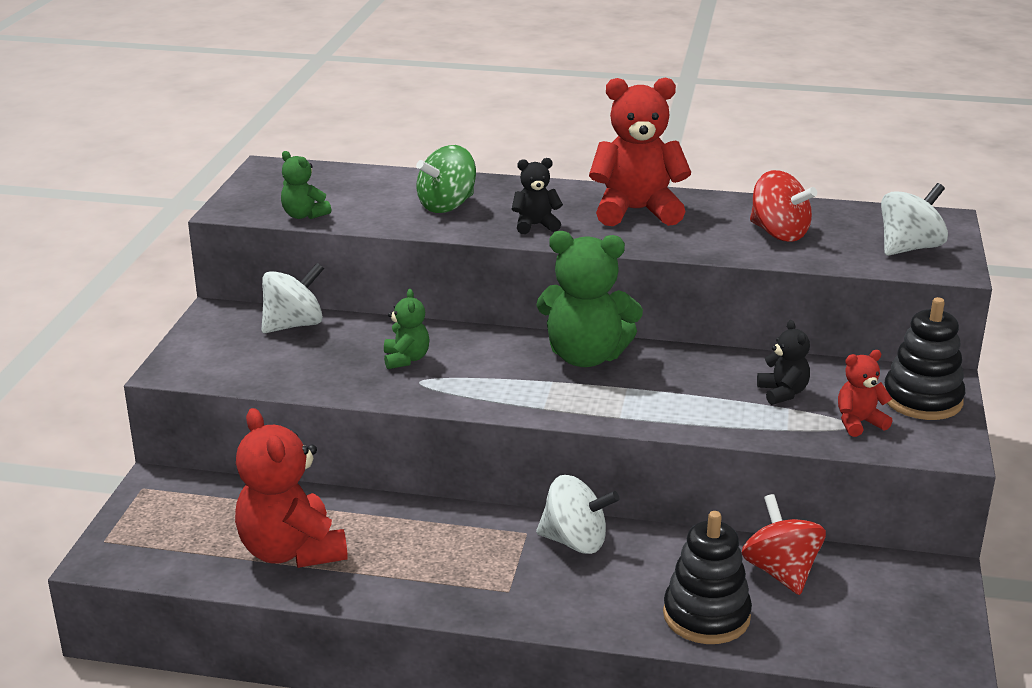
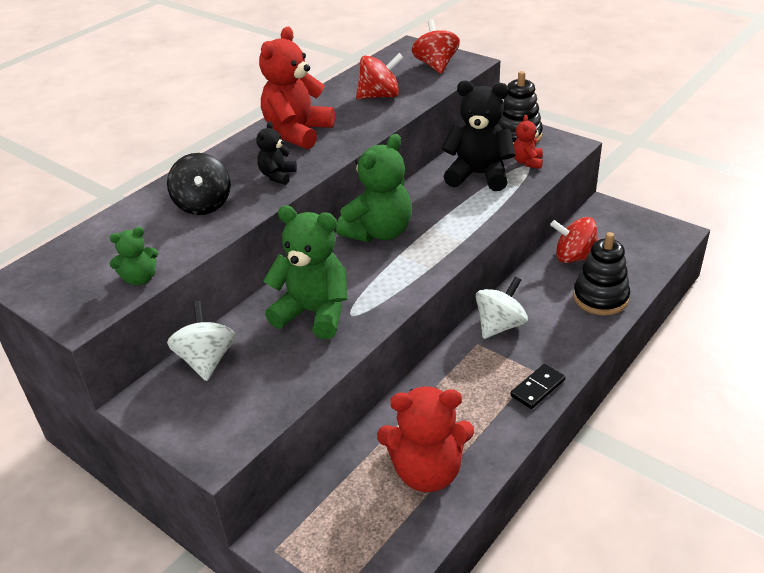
camera: 60 degrees left, 10 degrees up
(406, 359) = (314, 313): green teddy bear -> green teddy bear, size x1.99
(447, 206) = (203, 205): green spinning top -> black spinning top
(478, 600) = (538, 388): none -> black domino
(783, 393) = (479, 175): black teddy bear -> black teddy bear, size x1.99
(909, 248) = (436, 65): white spinning top -> red spinning top

